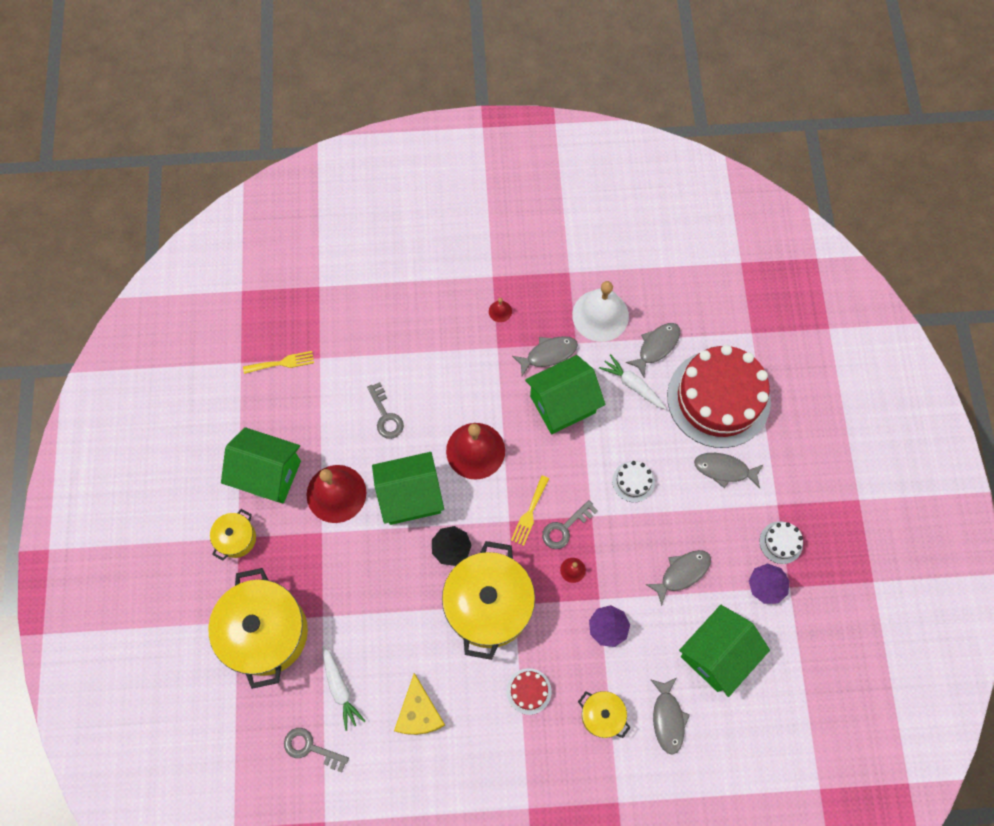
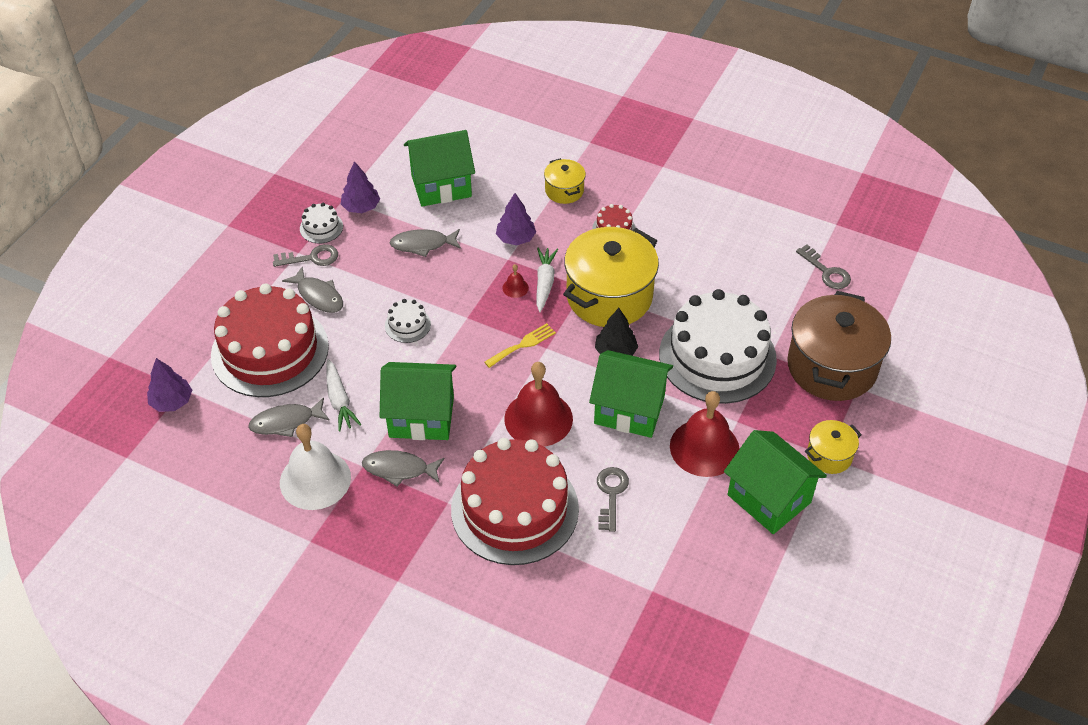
camera: 150 degrees left, 20 degrees down
(266, 632) = (831, 367): yellow pot -> brown pot
(282, 363) = (699, 607): yellow fork -> none
(340, 689) = (780, 298): white carrot -> white carrot (544, 283)
(366, 590) = (717, 356): none -> white cake
(419, 712) = (717, 254): yellow cheese -> none
(447, 367) = (514, 509): none -> red cake
(500, 311) = (417, 538): red bell -> none
(565, 528) = (498, 319): grey key -> grey key (311, 258)
(668, 718) = (513, 168): grey fish -> none
(750, 318) = (172, 402): none -> purple tree

